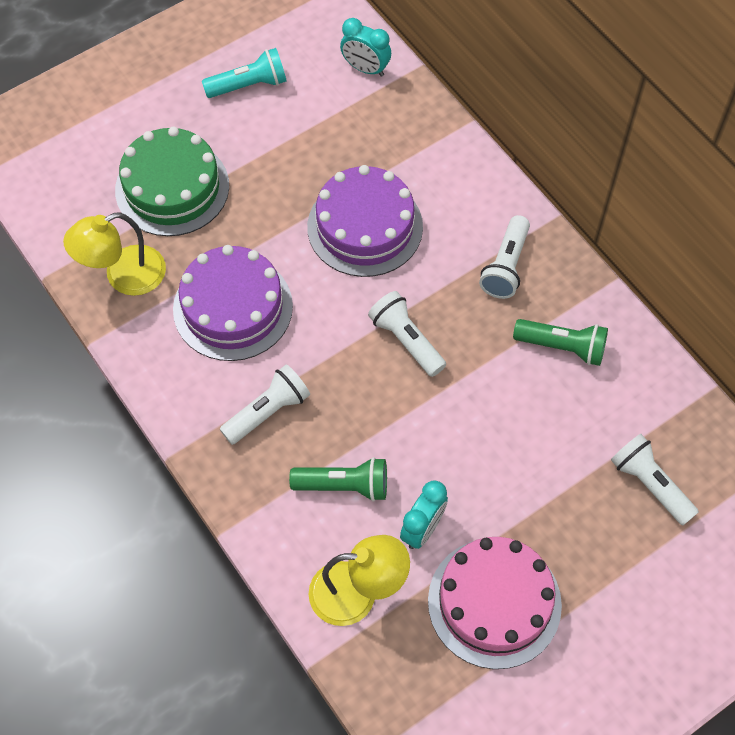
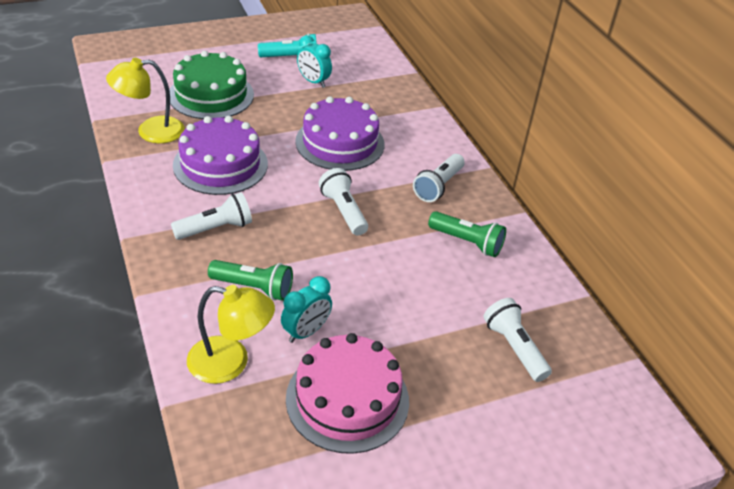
camera: 10 degrees right, 20 degrees down
(365, 68) = (376, 66): turquoise clock -> turquoise clock (313, 82)

